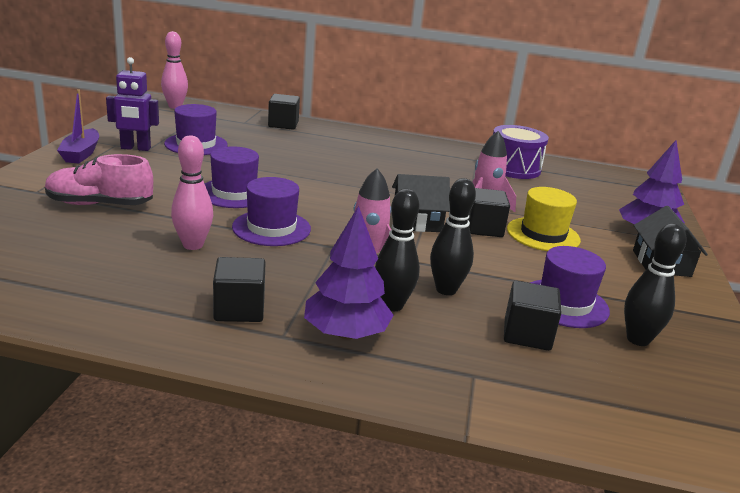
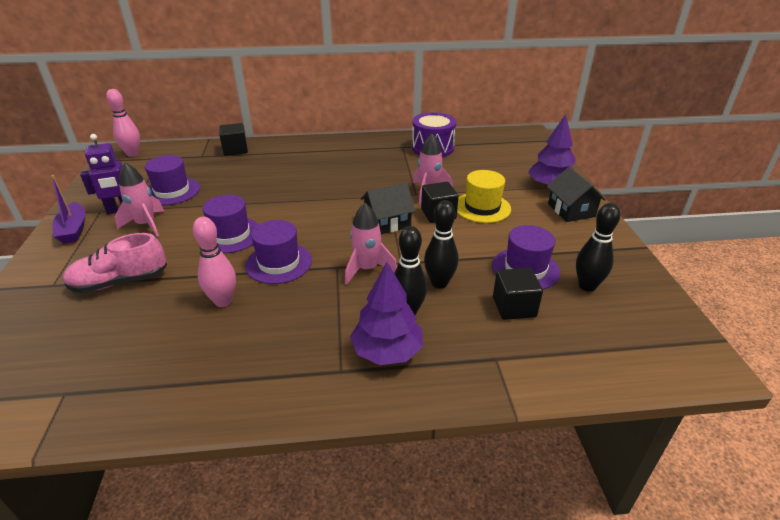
camera: 15 degrees left, 10 degrees up
(153, 165) = (146, 225): none -> pink rocket
(239, 309) = (294, 356): black cube -> none

